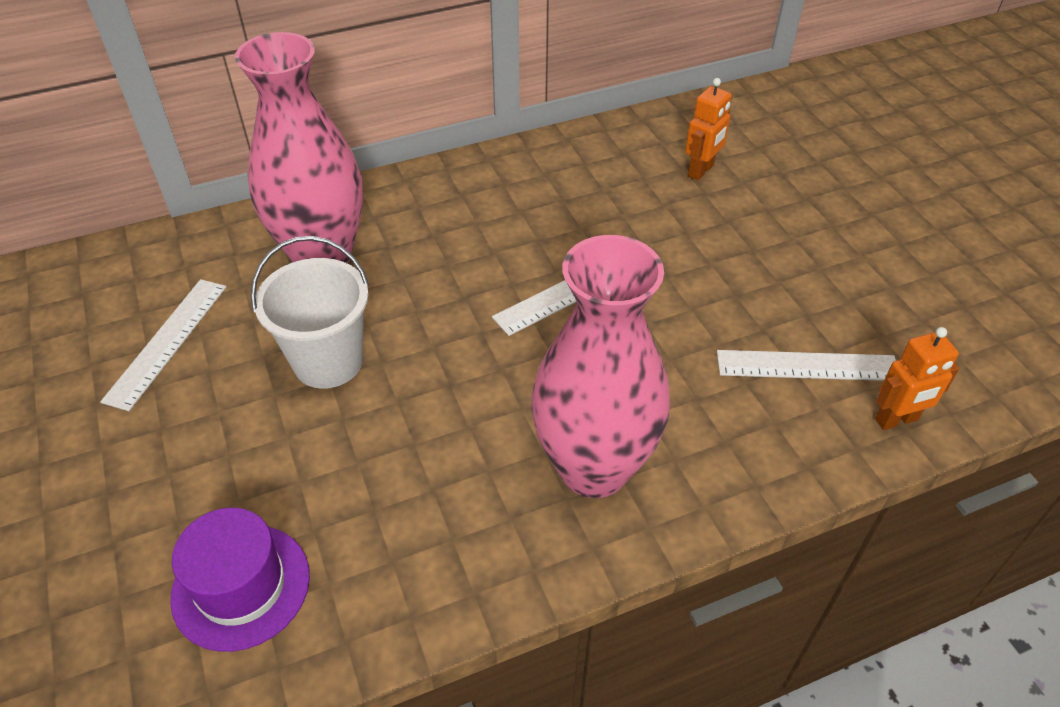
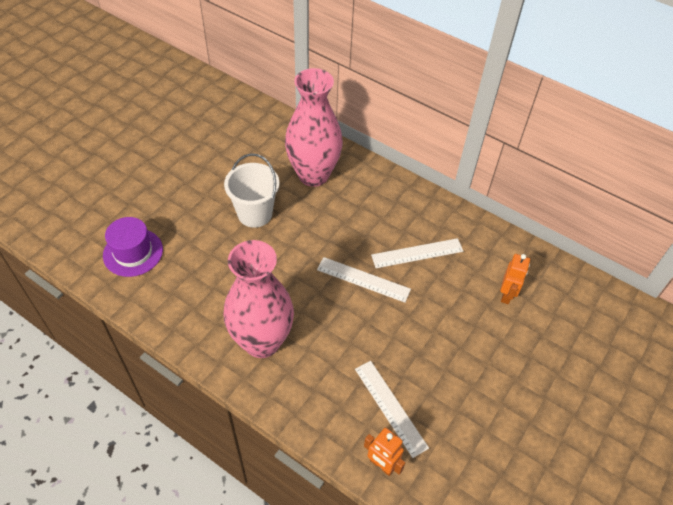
camera: 55 degrees right, 5 degrees up
(167, 342) = (228, 156): white ruler -> white ruler (417, 253)
(701, 171) = (507, 295): orange robot -> orange robot turned 75 degrees counterclockwise

